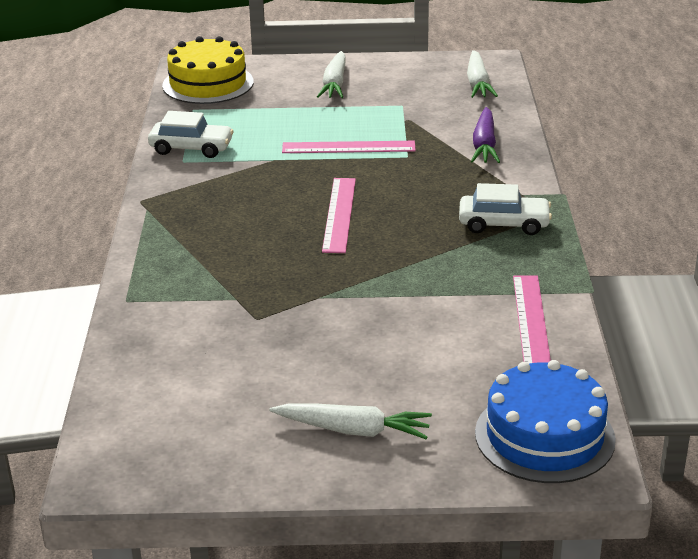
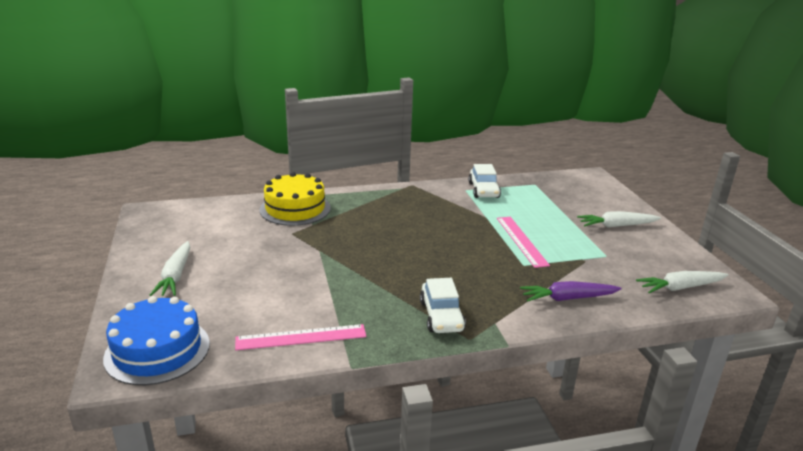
camera: 75 degrees right, 5 degrees down
(208, 83) = (574, 184): yellow cake -> yellow cake (295, 208)
(339, 214) = (424, 247): pink ruler -> none

